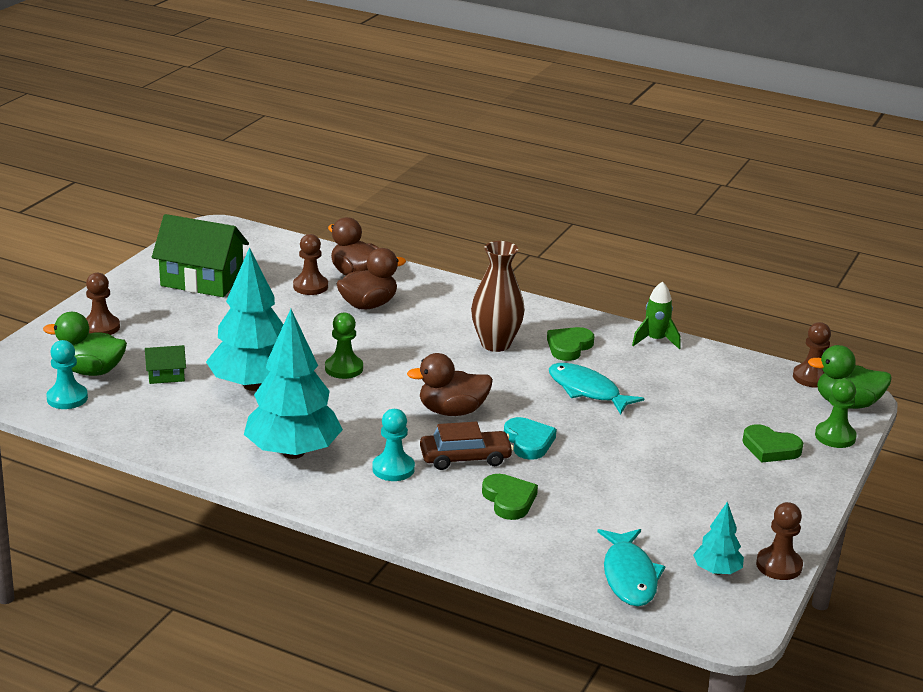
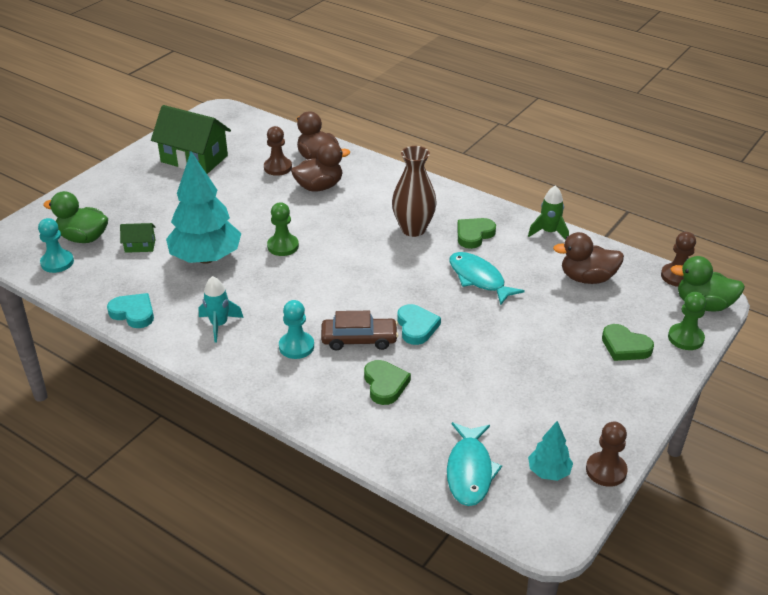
camera: 10 degrees right, 10 degrees up
(101, 327) = (103, 198): brown pawn -> none
(183, 446) = (133, 313): none -> turquoise heart
(293, 452) = (219, 325): turquoise tree -> turquoise rocket
(452, 411) = (360, 292): brown duck -> brown duck (587, 278)

